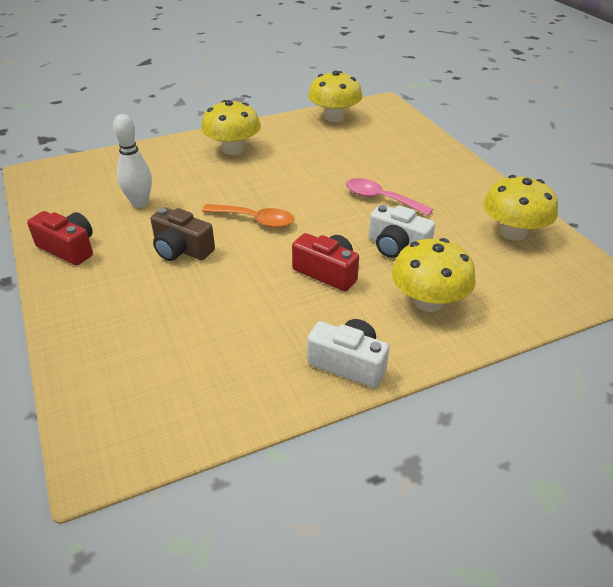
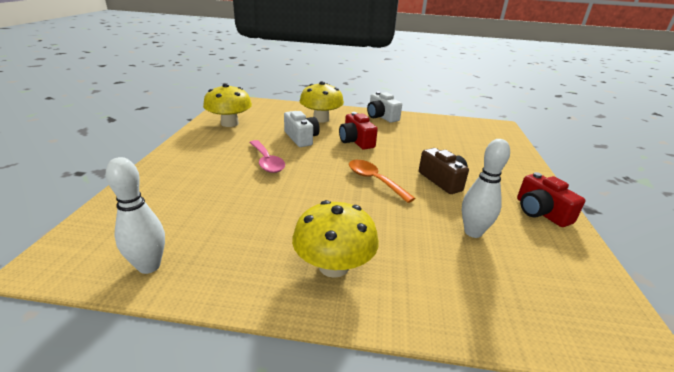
camera: 150 degrees left, 10 degrees down
(334, 117) = (149, 266): yellow mushroom -> white bowling pin

